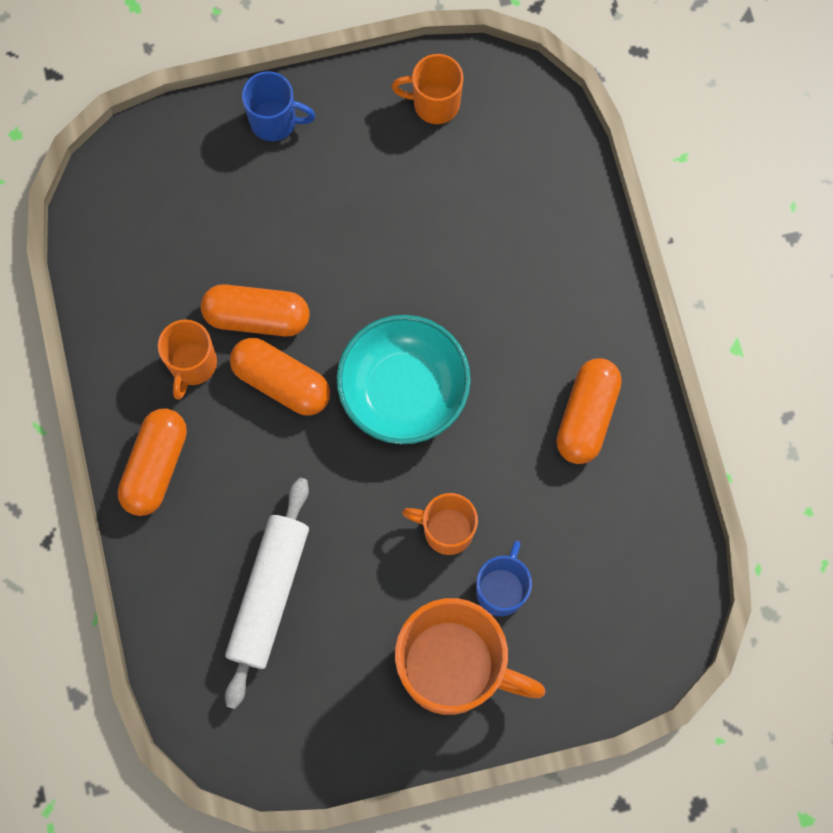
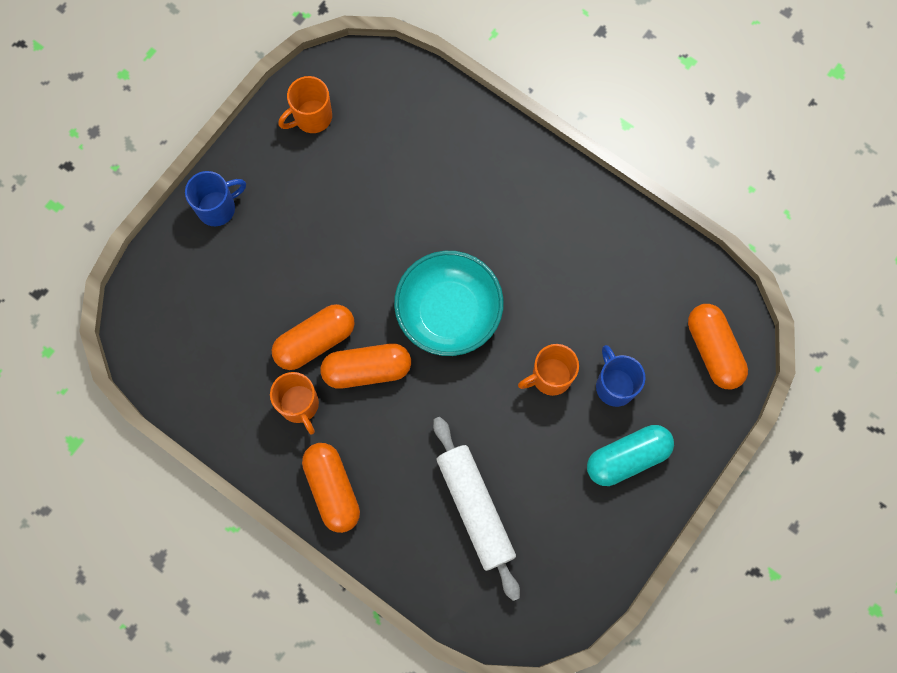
camera: 40 degrees left, 0 degrees up
(453, 667) = (627, 458): orange mug -> turquoise capsule
(586, 416) = (574, 237): orange capsule -> orange capsule (713, 350)

